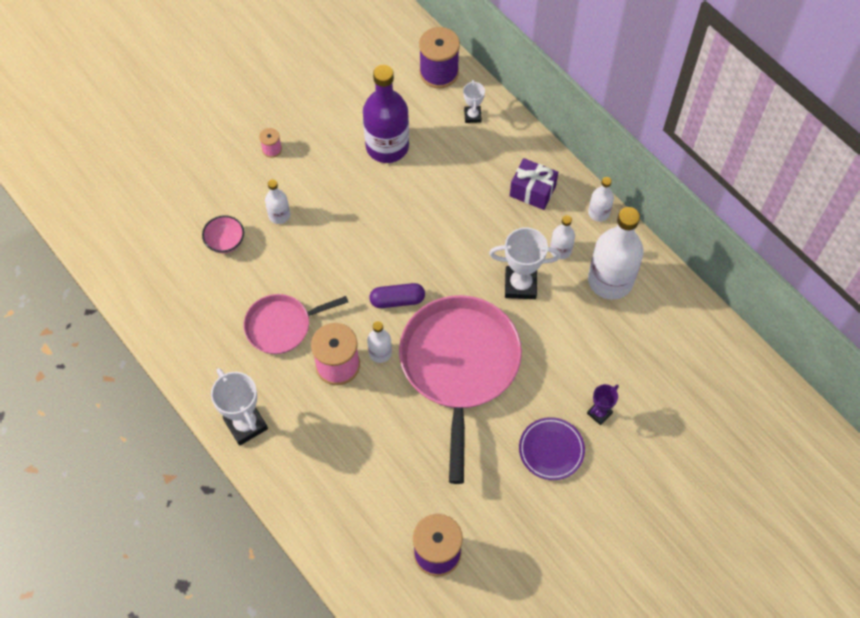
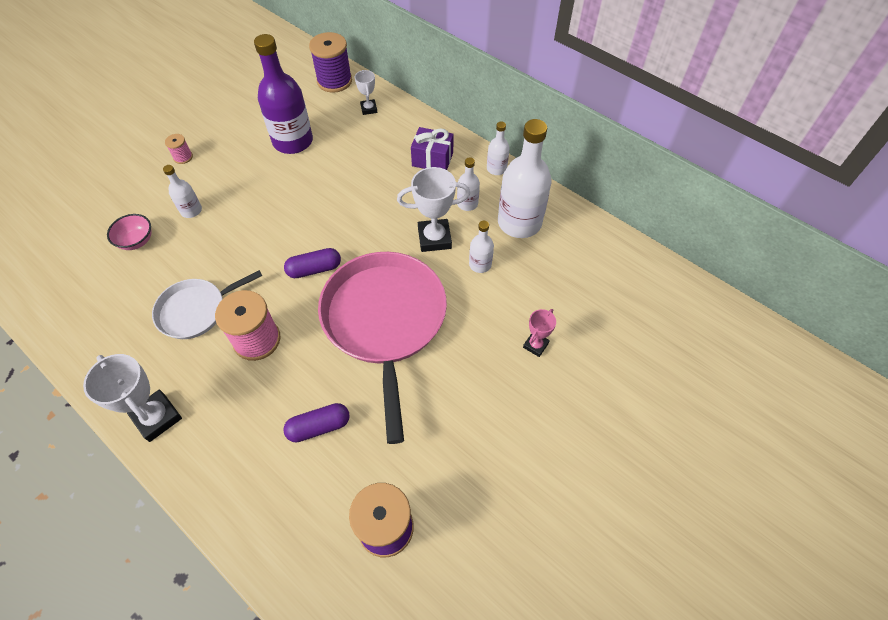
camera: 10 degrees left, 5 degrees down
(281, 326) = (195, 310): pink pan -> white pan
(380, 353) = (301, 321): white bottle -> white bottle (480, 264)
(388, 457) = (319, 427): none -> purple capsule
(551, 450) = (493, 390): purple plate -> none
(599, 413) = (535, 345): purple trophy -> pink trophy

